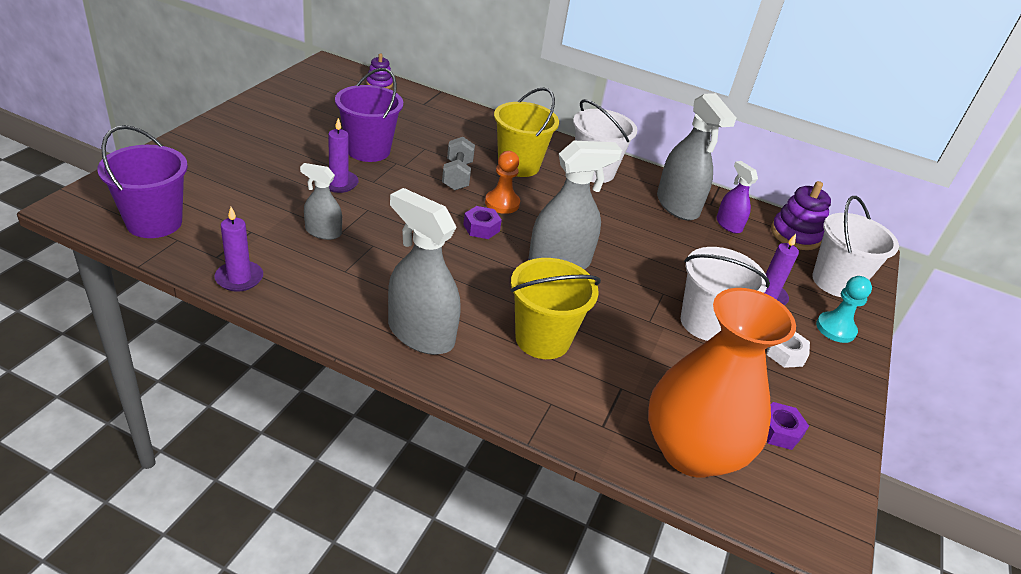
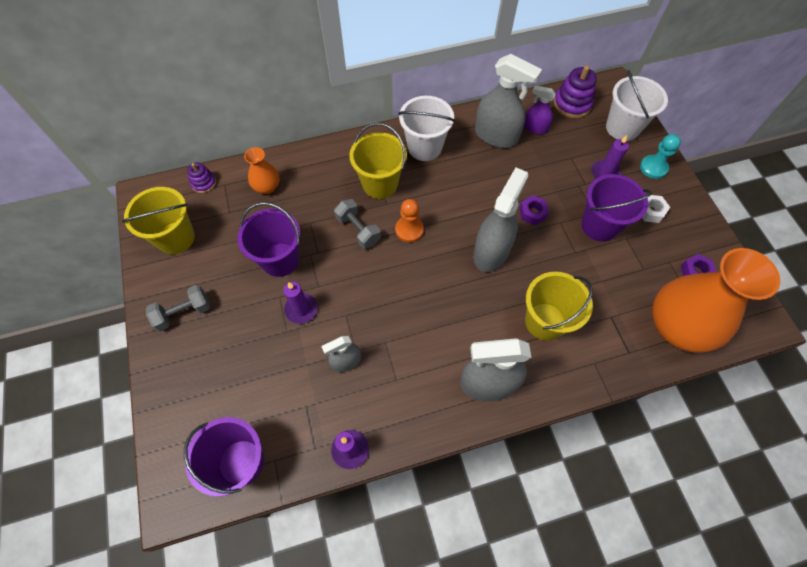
camera: 35 degrees left, 25 degrees up
(254, 129) = (183, 313): none -> grey dumbbell
(314, 95) = (176, 238): none -> yellow bucket
(422, 113) = (267, 187): none -> orange vase
(481, 228) = (423, 264): purple nut -> purple nut (532, 213)
(705, 323) = (599, 225): white bucket -> purple bucket

